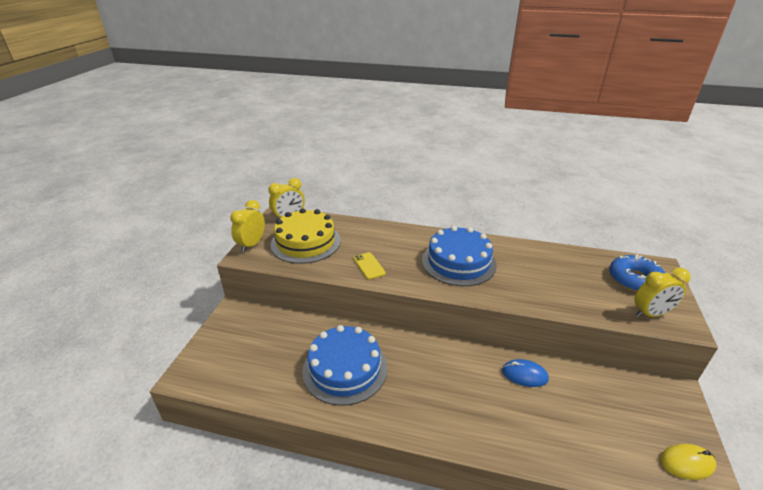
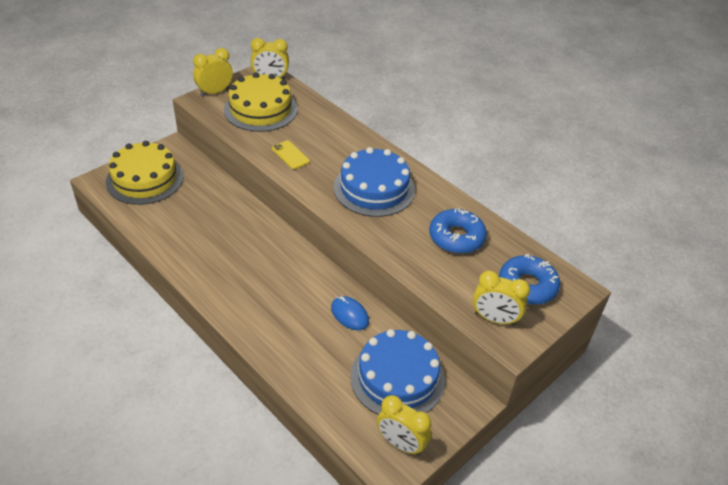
camera: 30 degrees right, 10 degrees up
(232, 351) = (145, 179): none -> yellow cake
(345, 369) = (212, 234): blue cake -> blue cake (397, 378)
(369, 266) = (290, 155): yellow phone -> yellow phone turned 45 degrees counterclockwise
(553, 269) = (456, 237): none -> blue donut
(687, 463) = (401, 444): yellow mouse -> yellow clock

